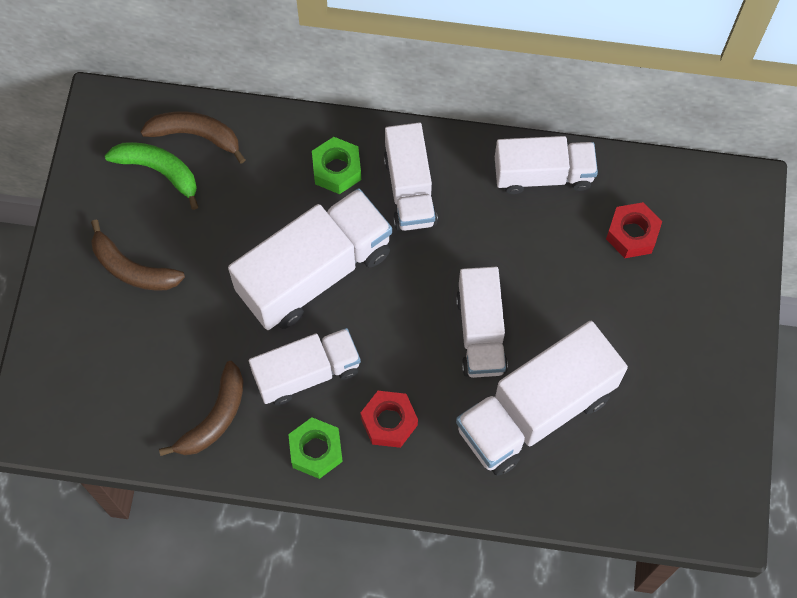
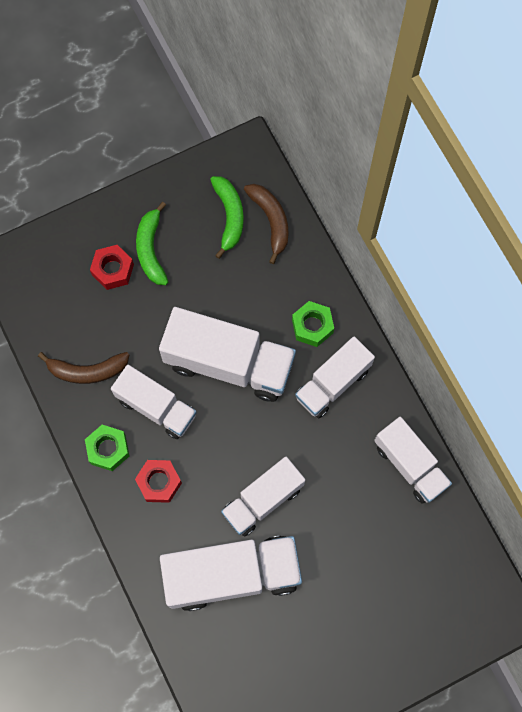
camera: 55 degrees right, 5 degrees up
(132, 269) = (151, 249): brown banana -> green banana
(535, 411) = (232, 574): white truck -> white truck turned 150 degrees clockwise
(632, 234) = (409, 556): red nut -> red nut (113, 270)

